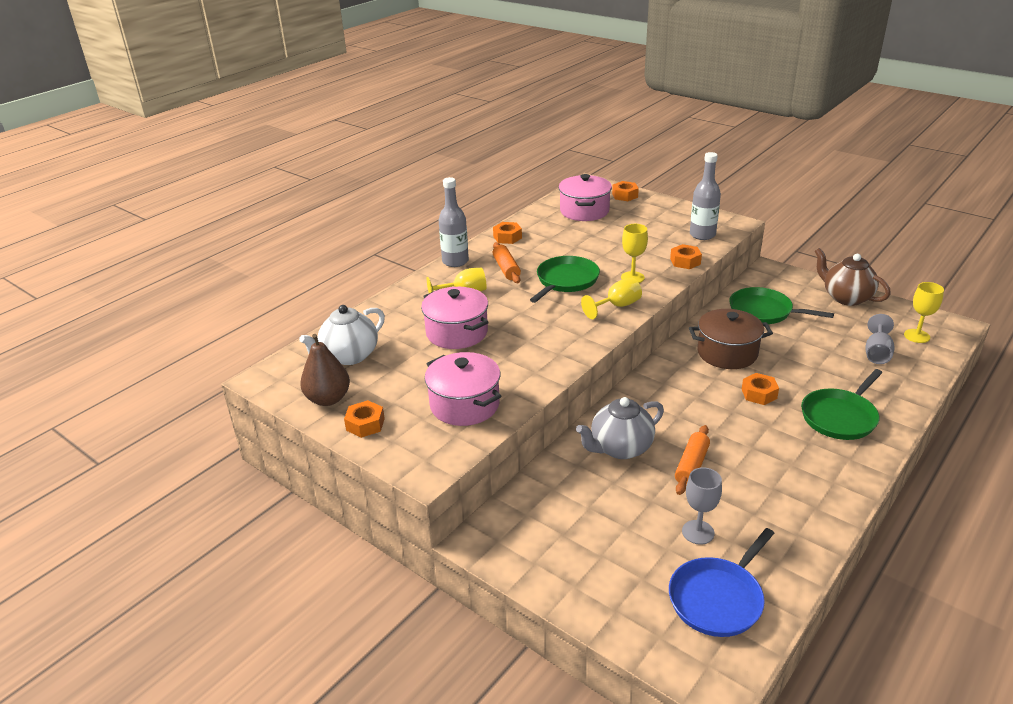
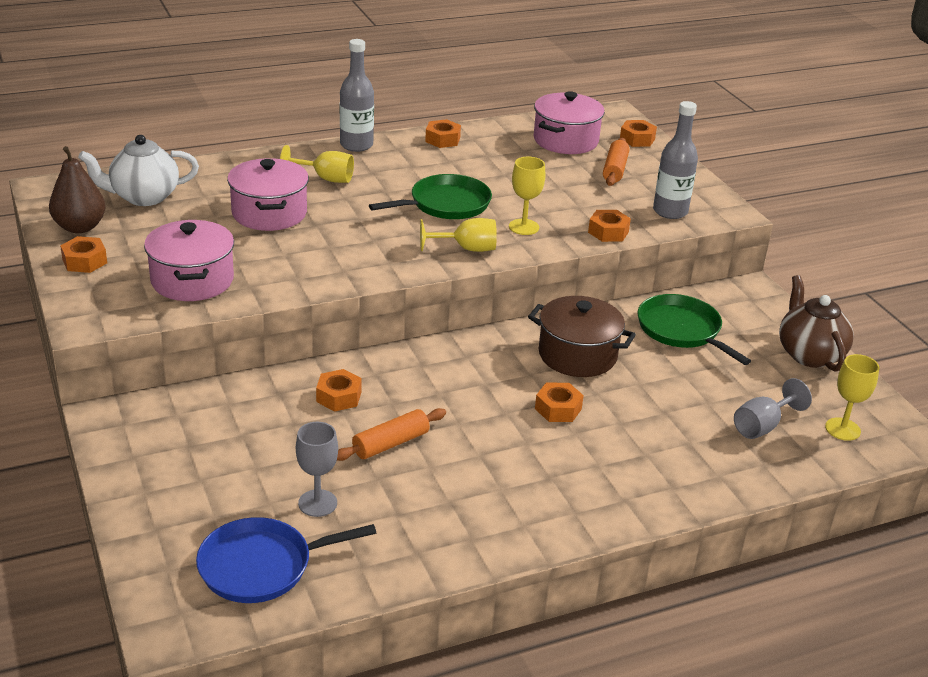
camera: 25 degrees right, 0 degrees up
(506, 269) = (399, 171): orange rolling pin -> orange rolling pin (614, 169)
(620, 448) = (339, 397): grey teapot -> orange nut
(840, 417) = (621, 469): green pan -> none

